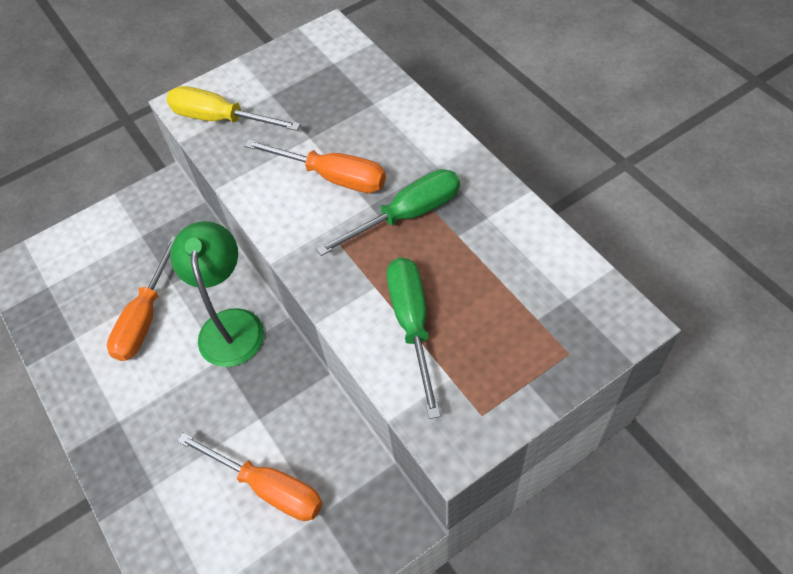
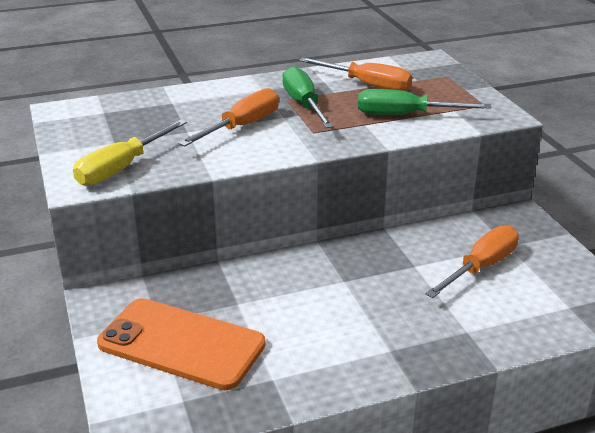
camera: 80 degrees left, 25 degrees down
(112, 262) = (181, 344): none -> orange phone
(145, 317) = (272, 324): orange screwdriver -> orange screwdriver (367, 85)
(230, 324) = (309, 271): green lamp -> none

